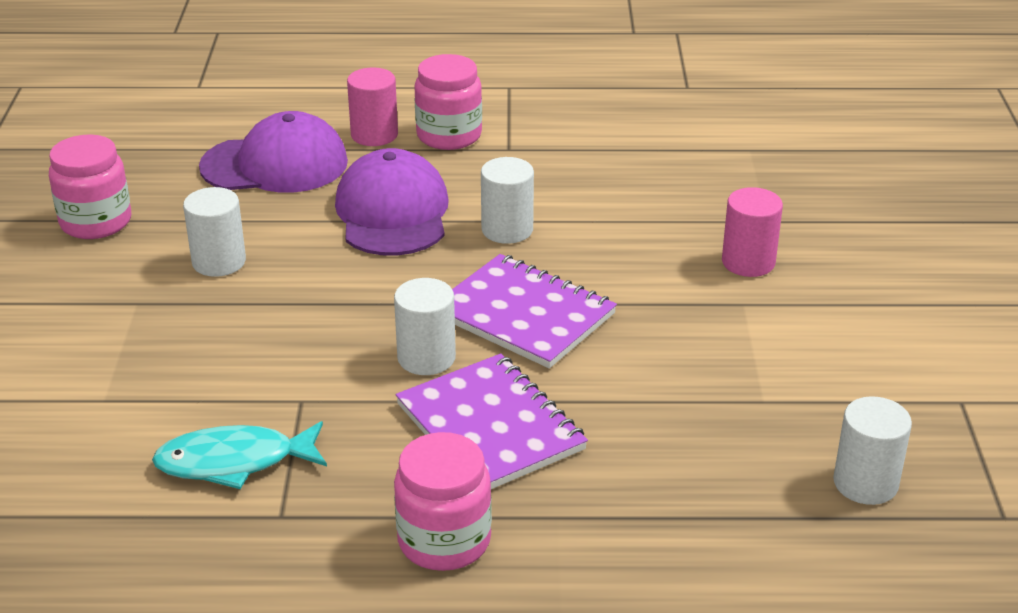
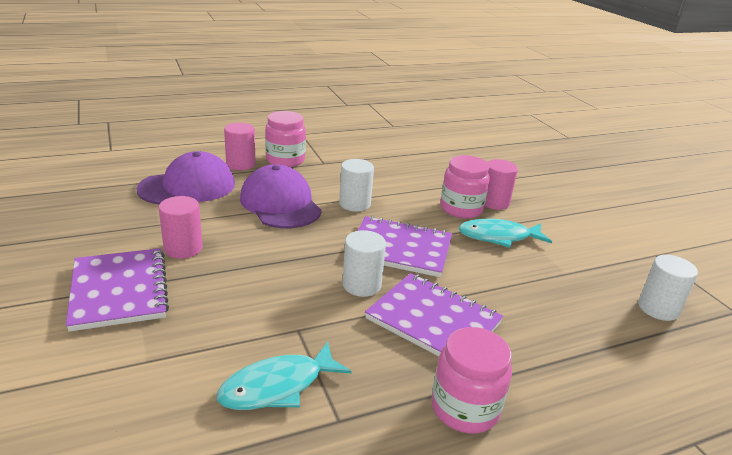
camera: 25 degrees left, 5 degrees down
(96, 222) = (77, 236): pink jar -> pink jar (461, 209)
(113, 307) = (119, 291): none -> purple notebook
(219, 262) = (183, 248): white cylinder -> pink cylinder
(701, 322) = (498, 237): none -> turquoise fish

